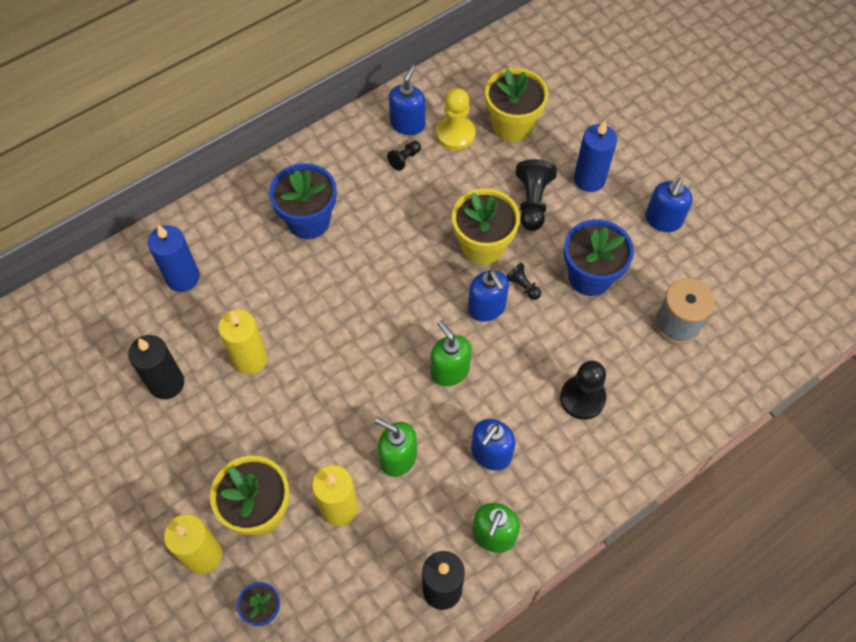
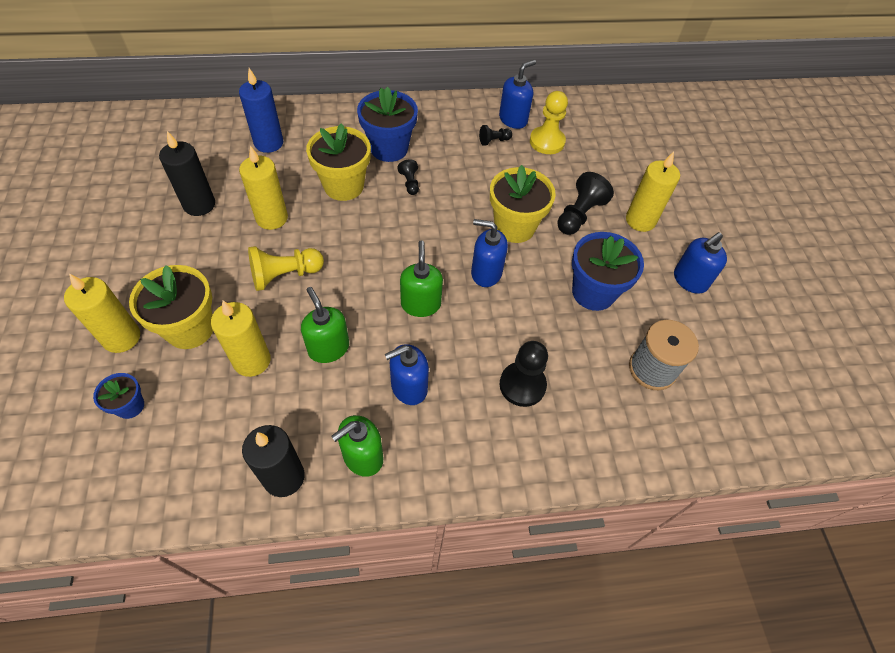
camera: 25 degrees right, 5 degrees down
(307, 410) = (285, 275): none -> yellow pawn
(486, 308) = (486, 273): blue soap dispenser -> blue soap dispenser turned 105 degrees clockwise
(512, 125) = (598, 155): yellow flower pot -> yellow flower pot (343, 186)
(522, 286) = (528, 271): black pawn -> black pawn (410, 183)
(589, 179) = (640, 220): blue candle -> yellow candle

